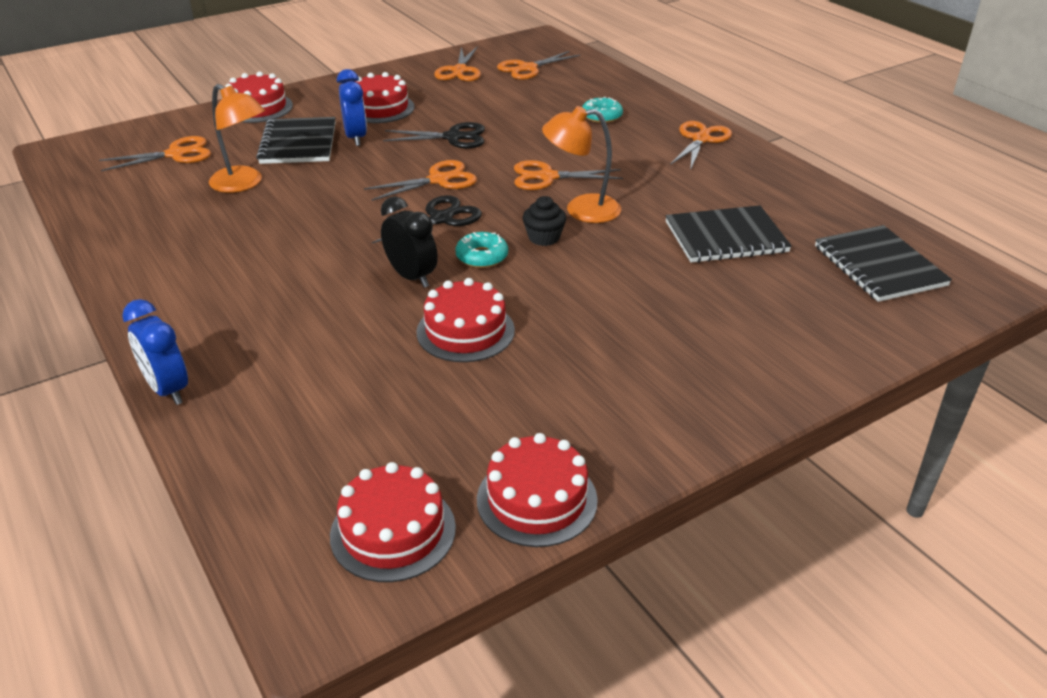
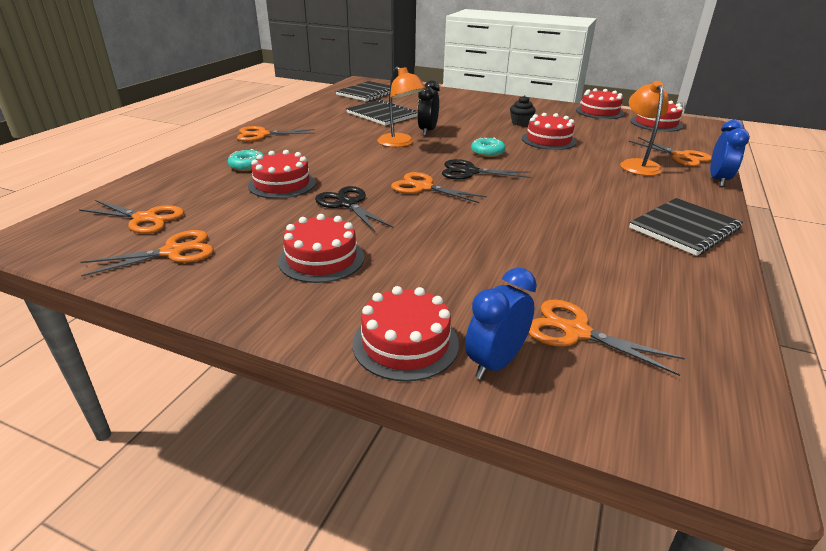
camera: 125 degrees left, 5 degrees down
(243, 184) = (551, 258): orange lamp -> orange lamp (638, 164)
(299, 143) = (449, 268): black notebook -> black notebook (684, 228)
(356, 138) = (401, 244): blue clock -> blue clock (495, 362)
(412, 277) = (535, 161): black clock -> black clock (427, 131)
(534, 121) = (282, 184): none -> red cake
(544, 237) = (444, 145): black cupcake -> black cupcake (521, 123)
(547, 177) = (371, 159): orange scissors -> orange scissors (680, 156)

